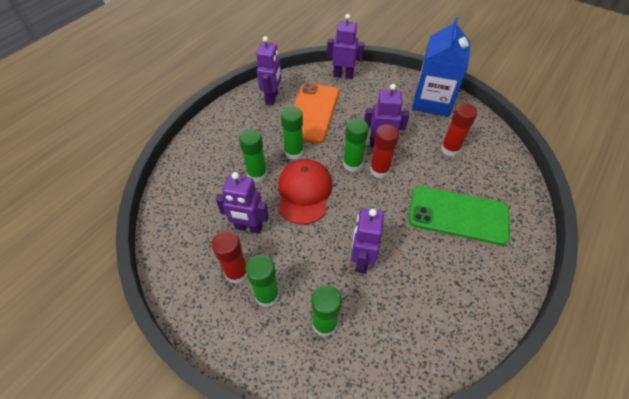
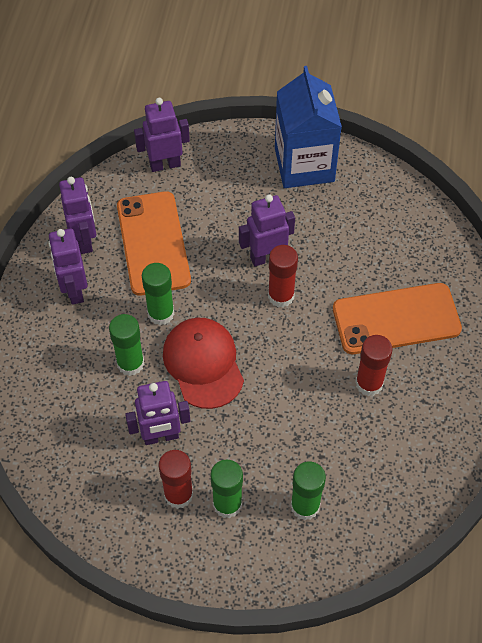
camera: 25 degrees left, 5 degrees up
(352, 164) = (244, 301): green glue stick -> none
(361, 260) = (311, 419): purple robot -> purple robot (74, 290)
(450, 149) = (354, 231): red glue stick -> red glue stick (369, 383)
(458, 215) = (396, 319): green phone -> orange phone

